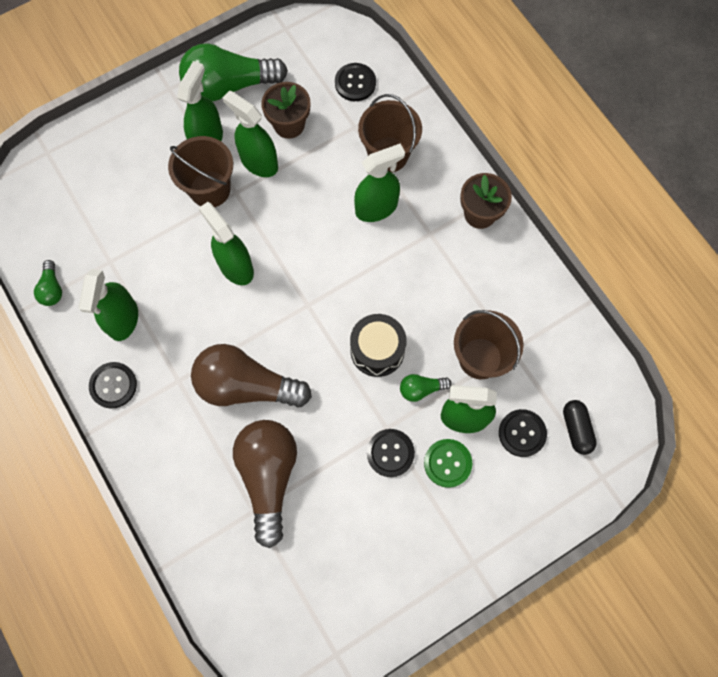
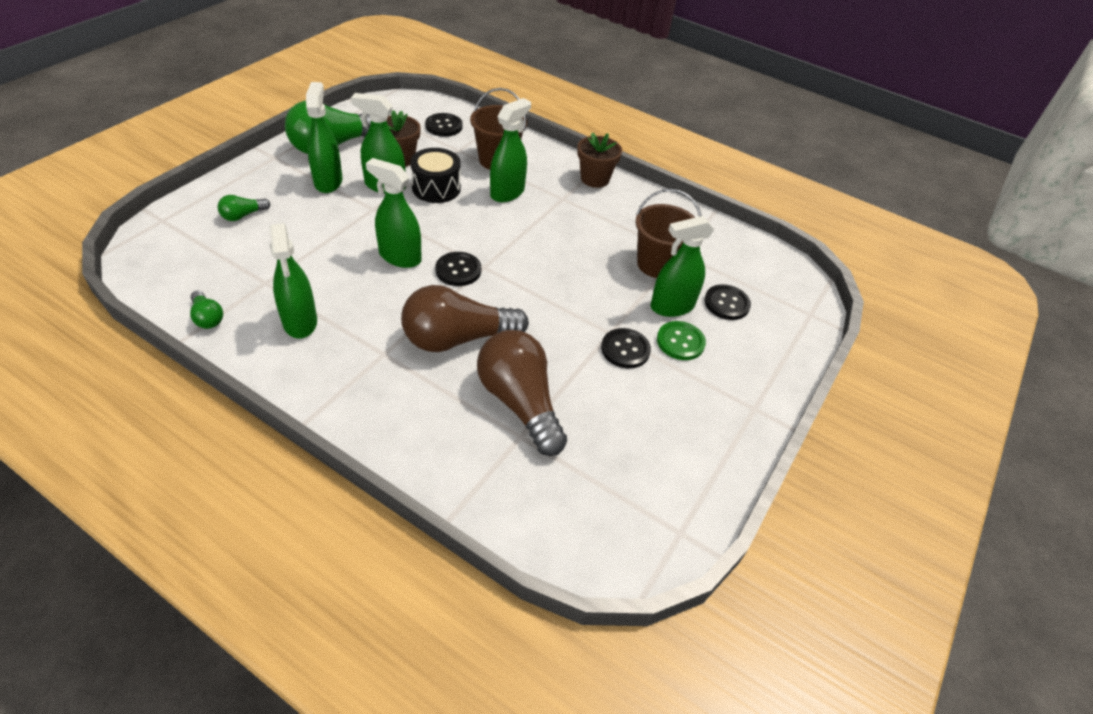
camera: 30 degrees left, 25 degrees down
(113, 385) = (312, 377): black button -> black button (458, 270)
(210, 189) = (347, 211): brown bucket -> none
(377, 350) = (566, 281): black drum -> black drum (436, 188)
(421, 389) = (622, 297): green light bulb -> green light bulb (243, 215)
(576, 429) = (766, 289): black capsule -> none

